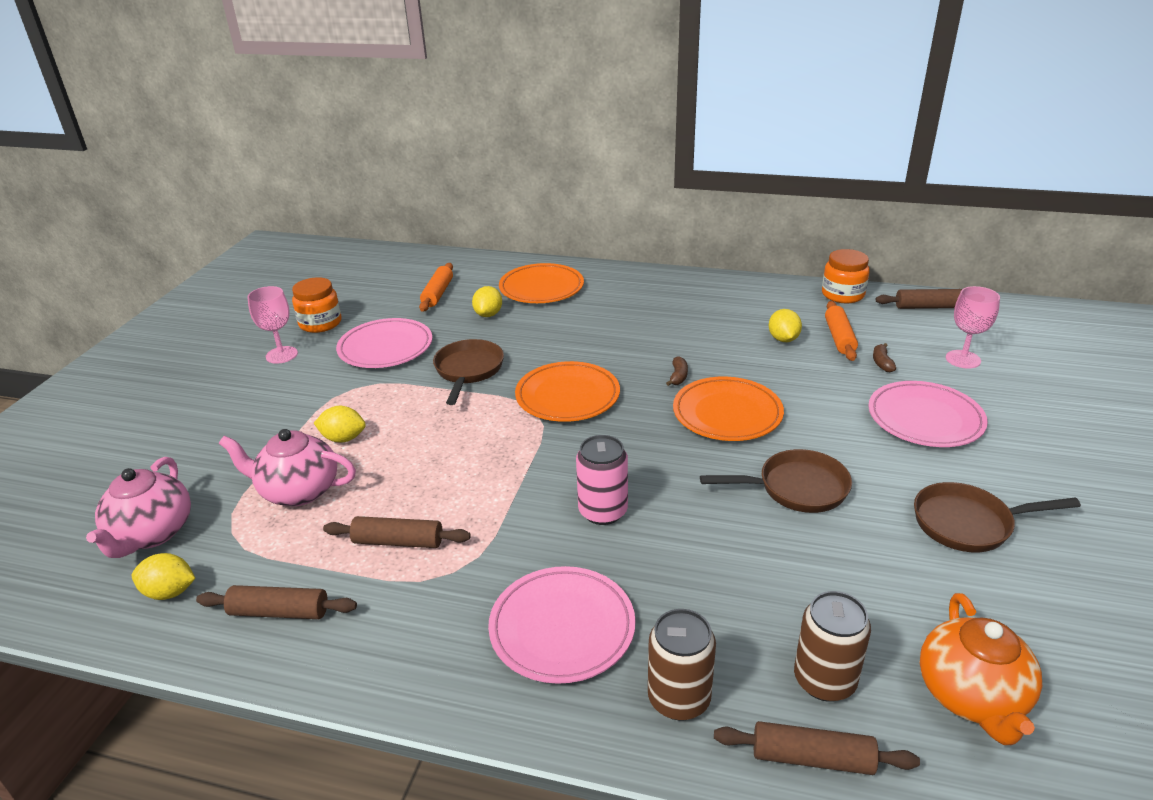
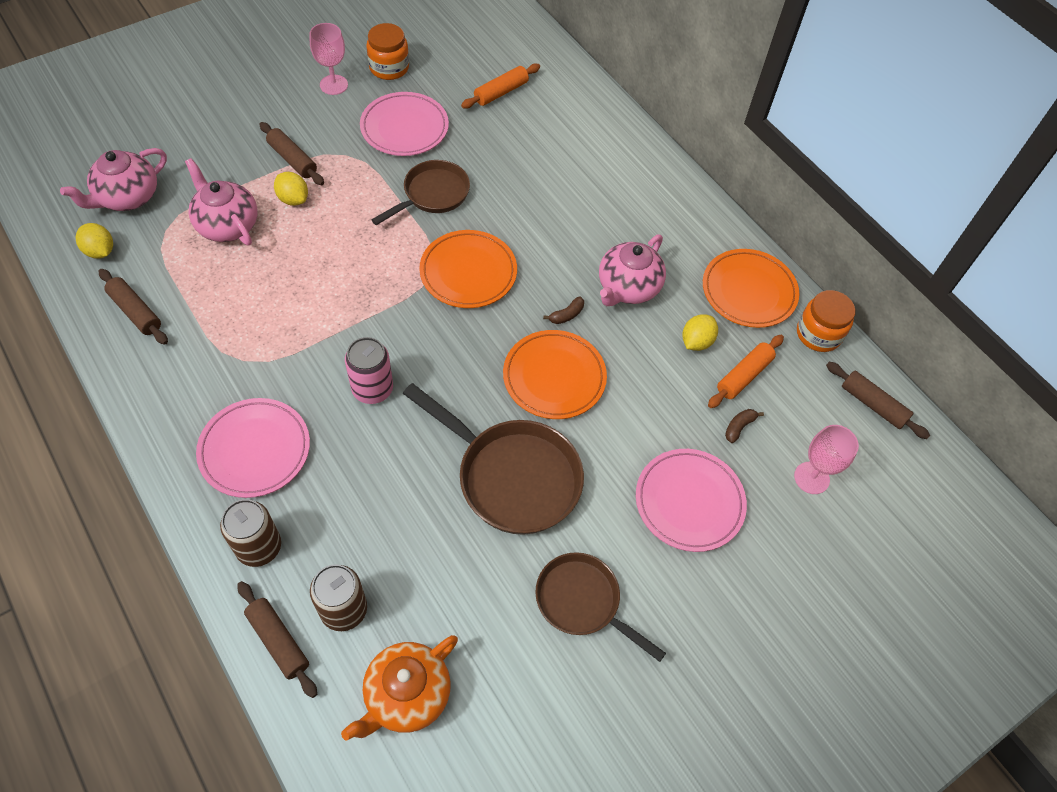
camera: 35 degrees right, 25 degrees up
(398, 541) = (239, 312): brown rolling pin -> brown rolling pin (292, 159)
(488, 314) = (511, 144): yellow lemon -> none
(541, 288) = (583, 142): orange plate -> orange plate (749, 291)
(694, 339) = (627, 288): none -> pink teapot
(796, 488) = (512, 477): brown pan -> brown pan, size x1.55

